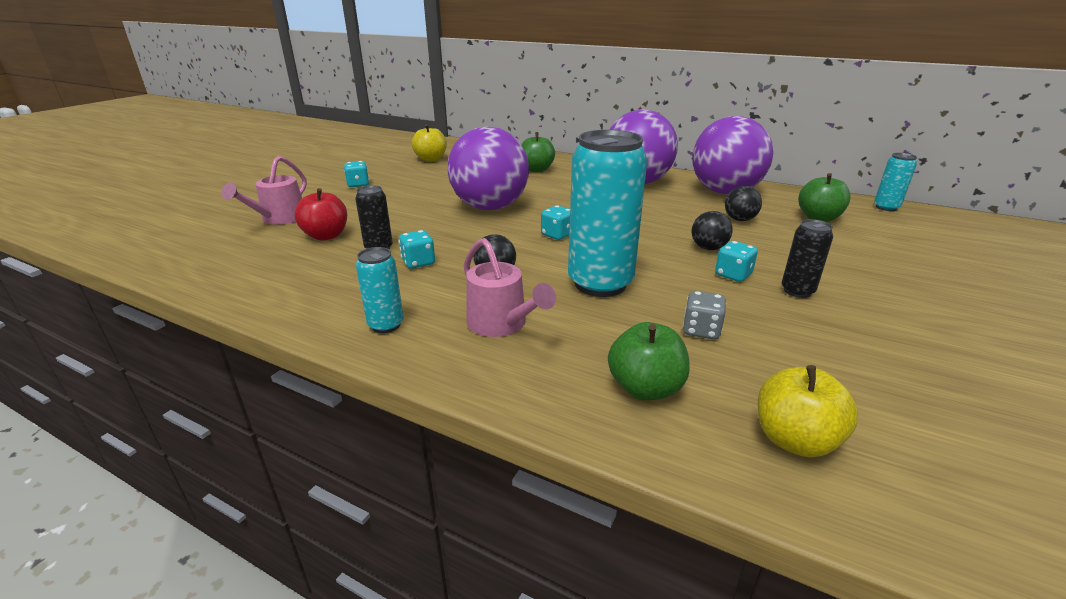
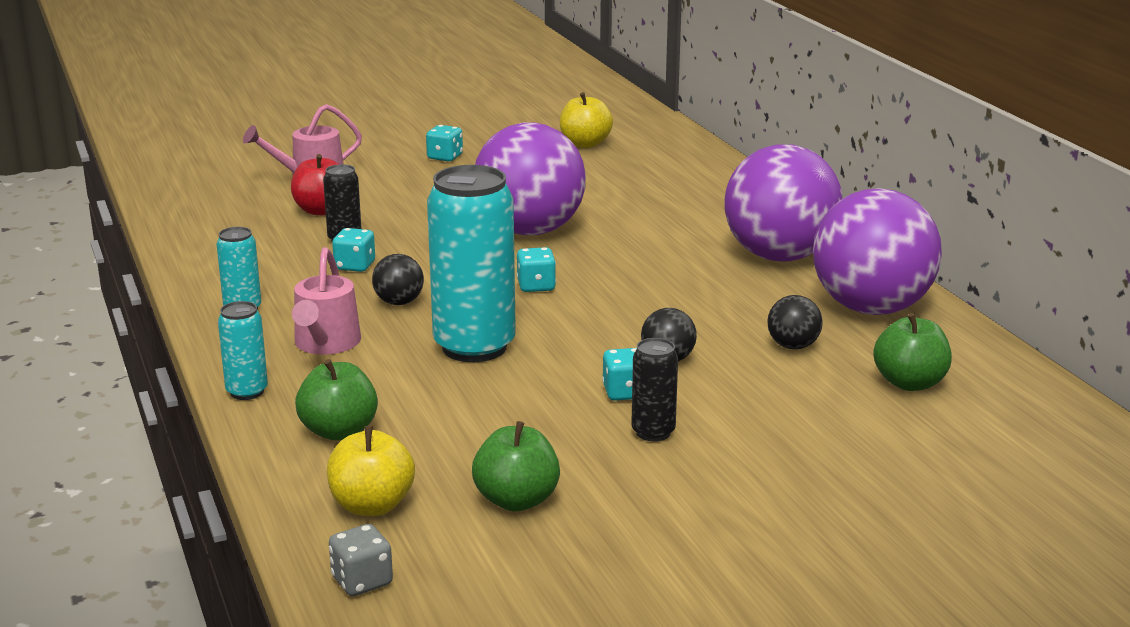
camera: 40 degrees right, 5 degrees down
(536, 170) = (686, 198): green apple -> green apple (516, 500)
(701, 330) = (475, 418): grey dice -> grey dice (362, 581)
(886, 207) = (1061, 409): turquoise can -> turquoise can (247, 392)

